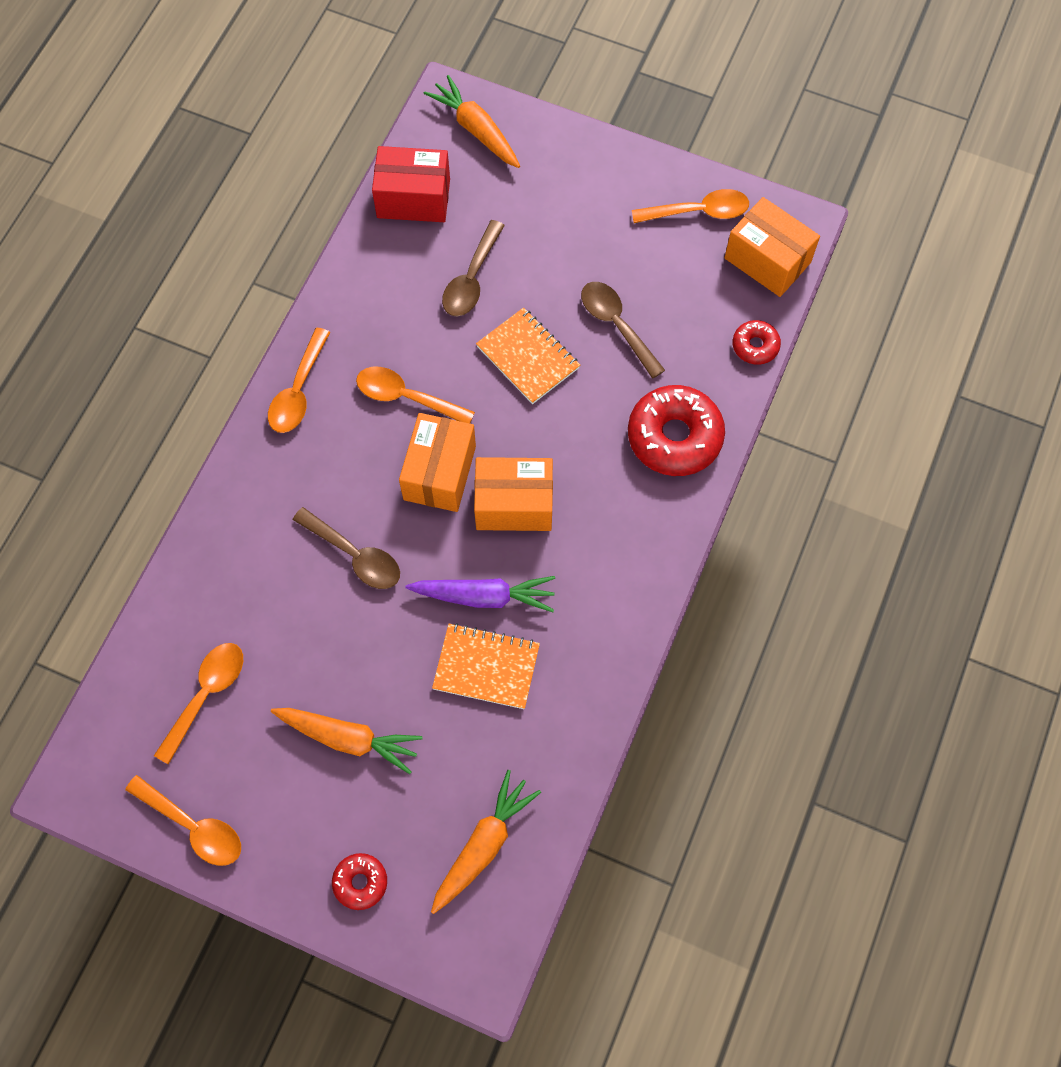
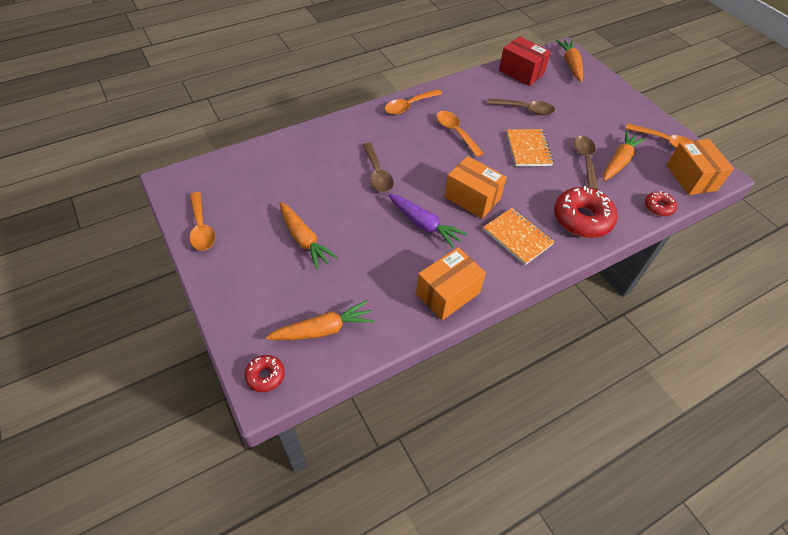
camera: 35 degrees right, 15 degrees down
(206, 695) = (260, 184): orange spoon -> none
(360, 882) = (248, 302): red donut -> red donut (265, 376)
(439, 473) = (446, 166): orange box -> orange box (448, 293)
(471, 279) = (525, 109): brown spoon -> brown spoon turned 135 degrees counterclockwise
(486, 667) = (398, 253): orange notebook -> orange notebook (517, 237)
(661, 295) = (619, 162): none -> orange carrot

